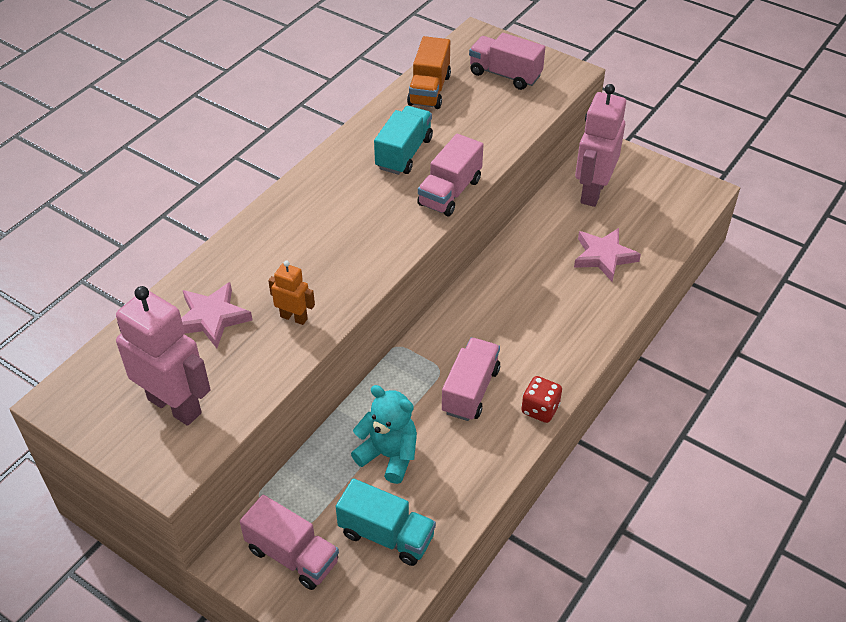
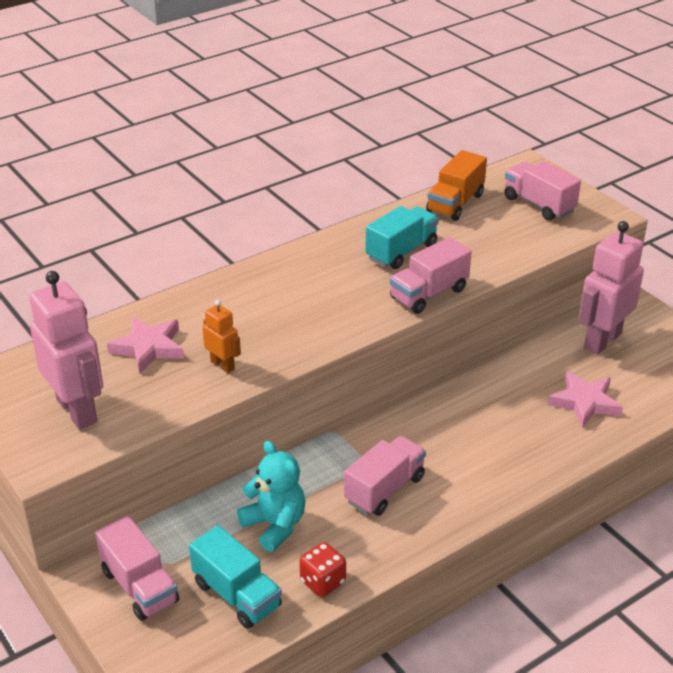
camera: 20 degrees right, 10 degrees down
(540, 409) = (447, 525): red dice -> red dice (322, 582)

